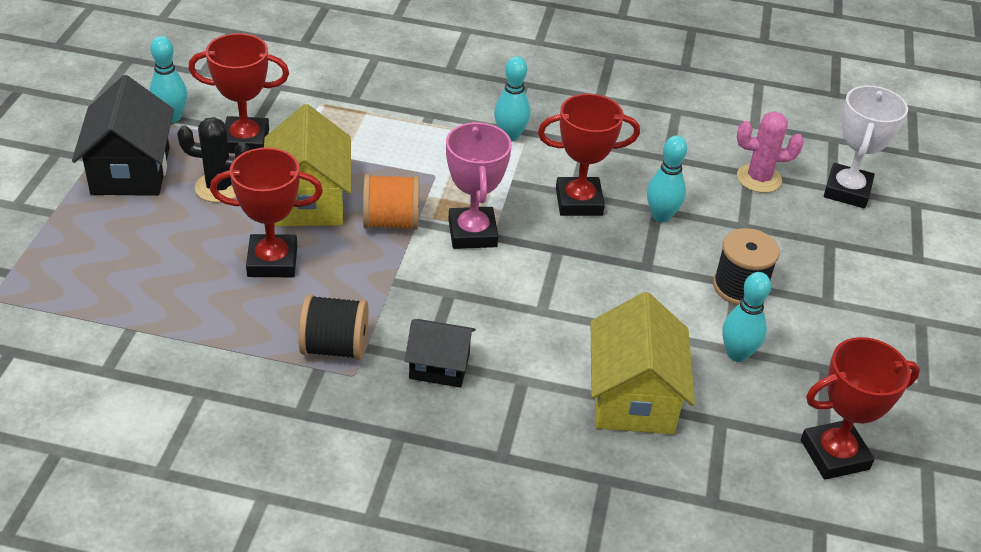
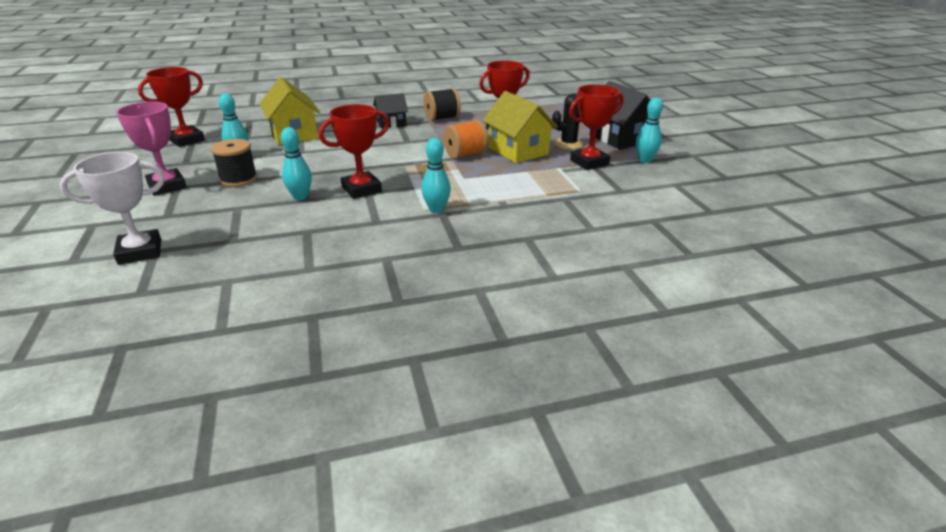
camera: 155 degrees right, 10 degrees down
(472, 233) = (416, 161): pink trophy -> pink trophy (167, 186)
(759, 178) = (223, 238): pink cactus -> none
(847, 191) = (140, 252): white trophy -> white trophy turned 75 degrees clockwise

